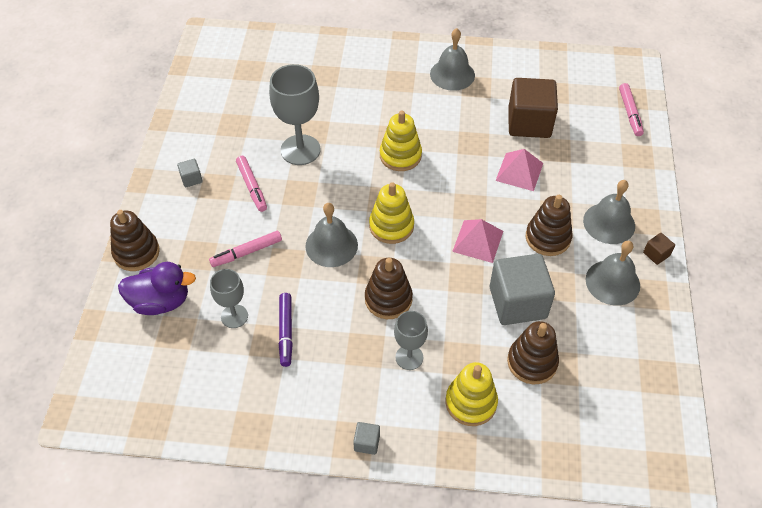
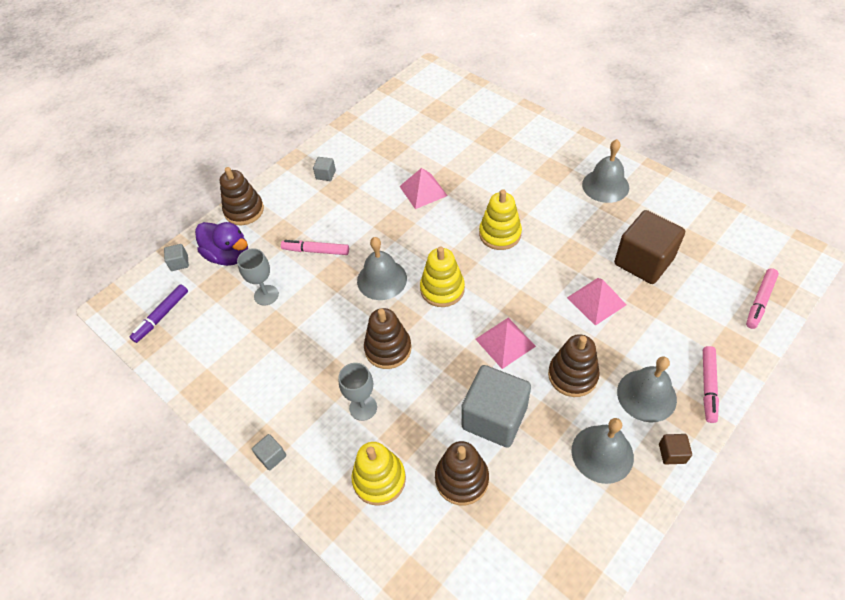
camera: 40 degrees right, 0 degrees up
(113, 336) = (179, 263): none -> grey cube
(252, 186) = (363, 202): pink marker -> pink marker (708, 386)
(286, 331) = (291, 328): purple marker -> purple marker (162, 316)
(300, 150) = (423, 191): grey goblet -> pink pyramid

